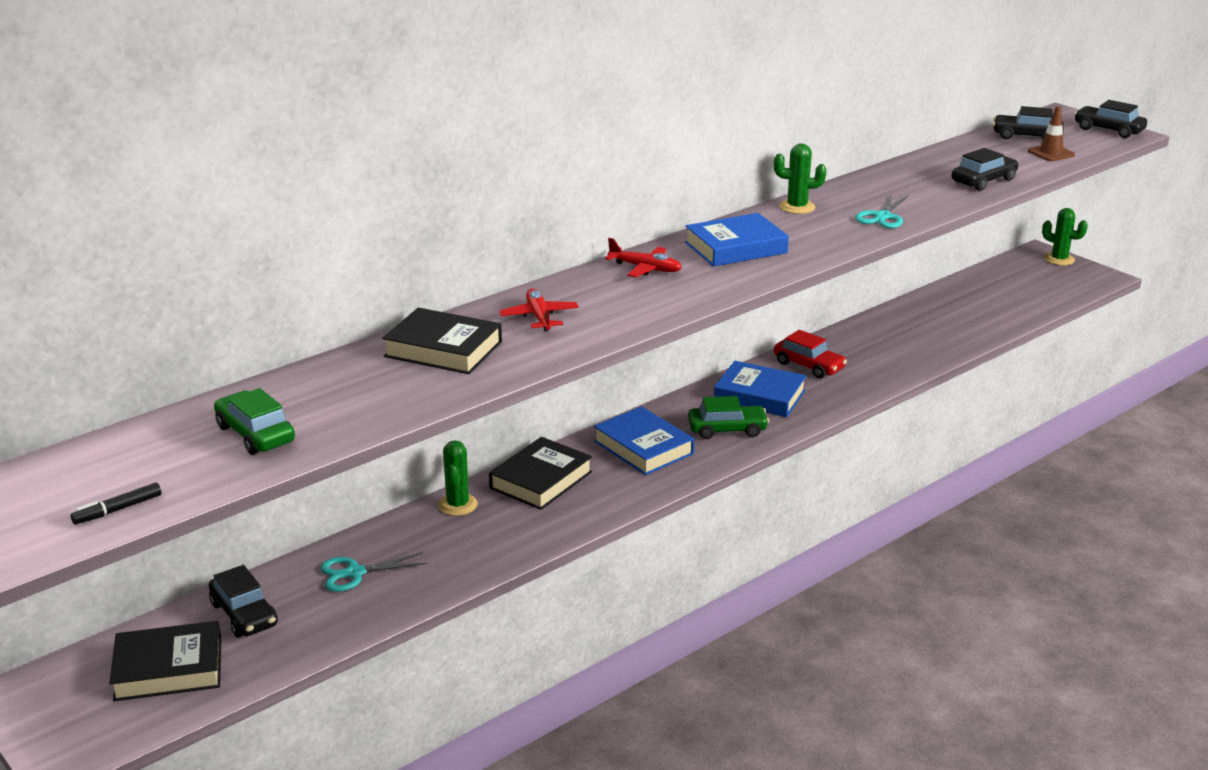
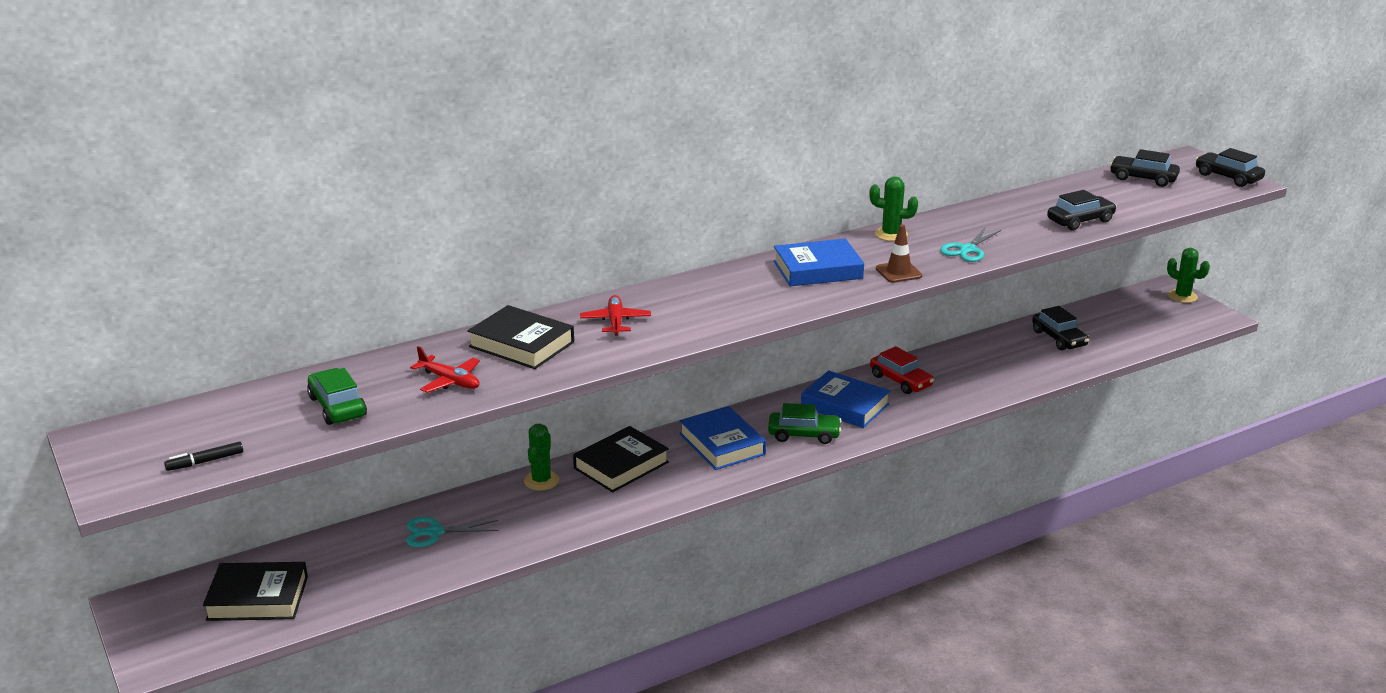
camera: 10 degrees right, 0 degrees up
(244, 614) = (332, 558): black car -> black car (1059, 338)
(645, 268) = (727, 283): red plane -> red plane (450, 381)
(1051, 153) = (1159, 197): brown traffic cone -> brown traffic cone (898, 272)

